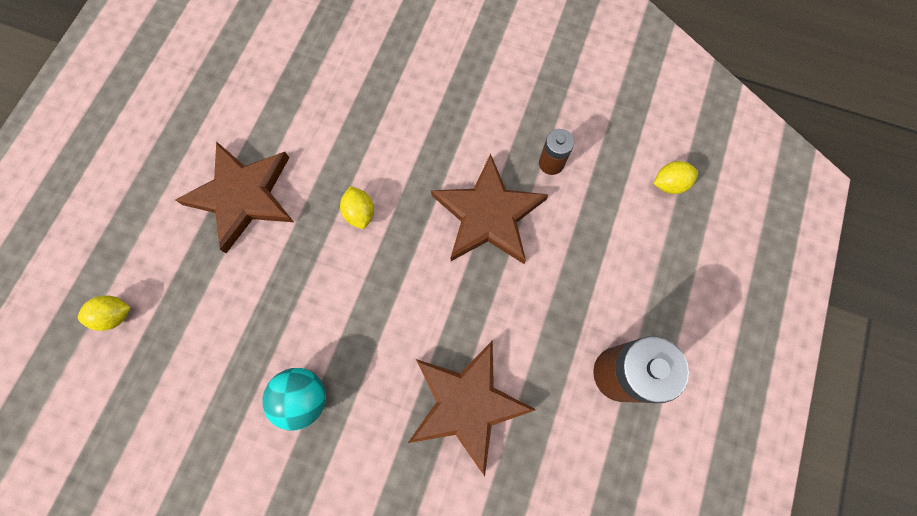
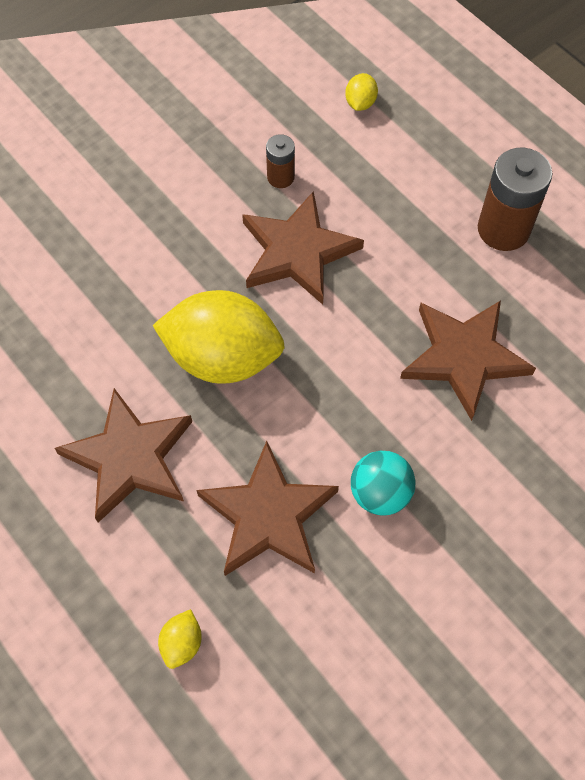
camera: 60 degrees left, 10 degrees down
(243, 321) = (268, 515): none -> brown star
(360, 213) = (223, 357): yellow lemon -> yellow lemon, size x2.45

